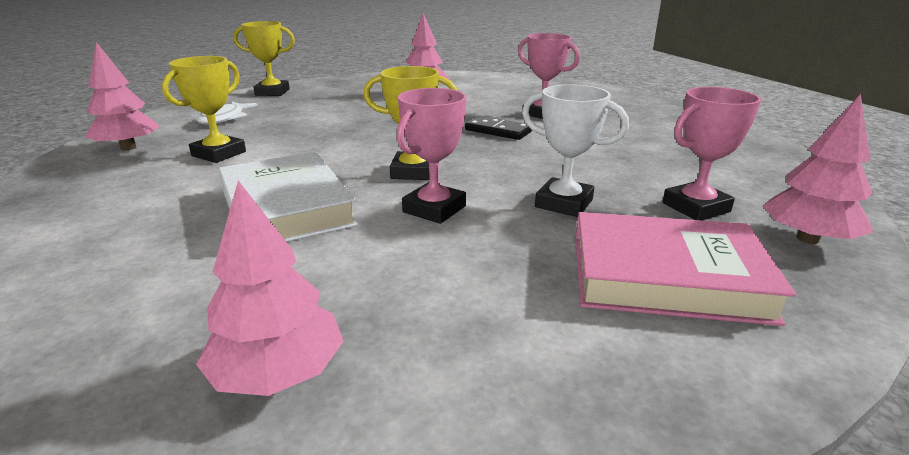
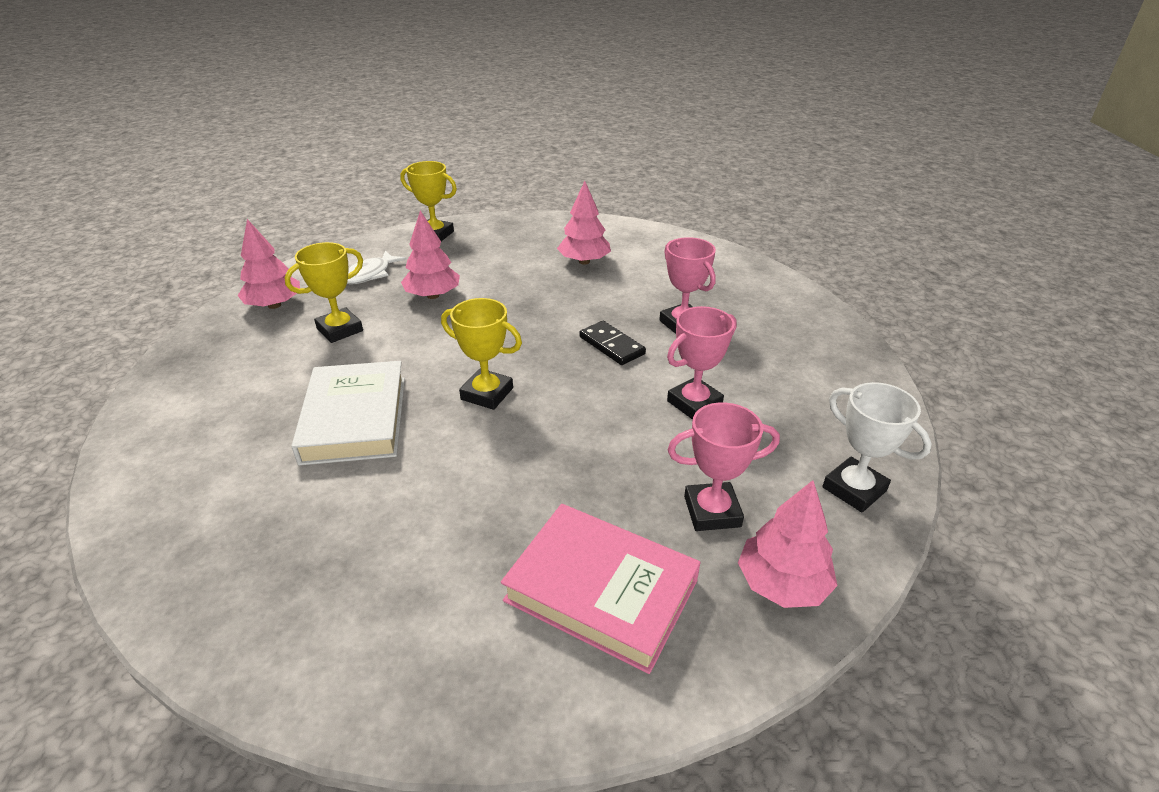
camera: 20 degrees right, 10 degrees up
(278, 374) = (258, 596): pink tree -> pink tree (433, 295)
(434, 209) = (470, 451): pink trophy -> pink trophy (694, 403)
(564, 203) = (589, 473): white trophy -> white trophy (854, 489)

